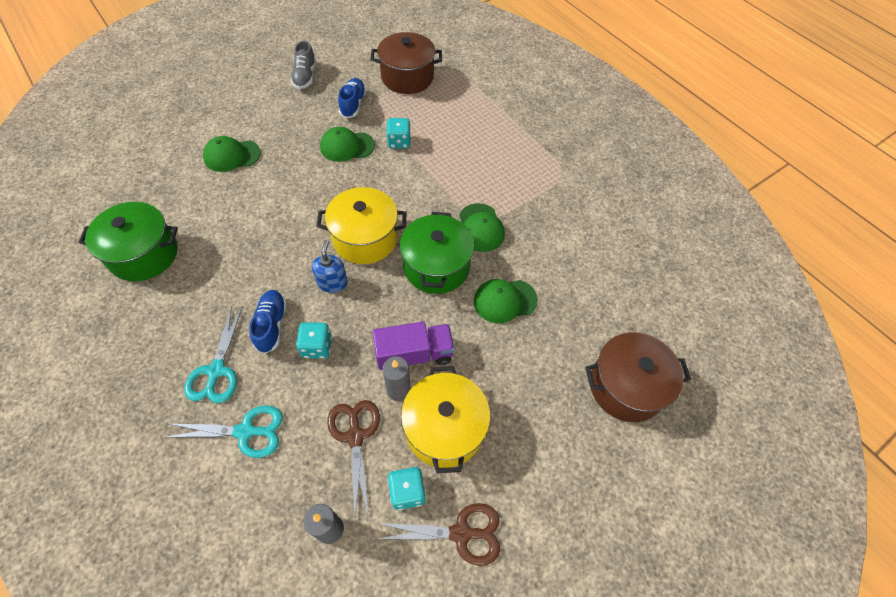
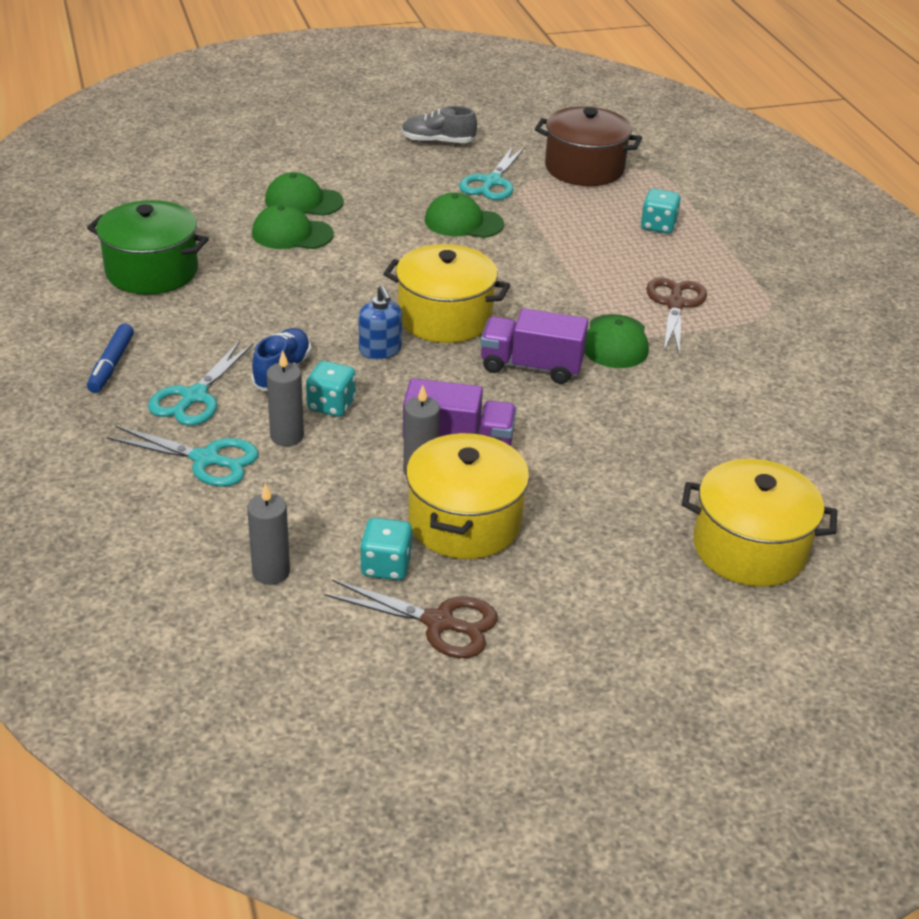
camera: 20 degrees right, 20 degrees down
(143, 359) = (111, 365): none -> blue marker
(296, 388) = (287, 436): none -> grey candle
(305, 77) = (438, 142): grey shoe -> grey shoe turned 75 degrees clockwise
(332, 283) = (380, 350): blue soap dispenser -> blue soap dispenser turned 135 degrees clockwise
(353, 104) = (492, 182): blue shoe -> turquoise scissors
(355, 436) = (342, 499): brown scissors -> brown scissors (675, 305)
(399, 142) = (539, 232): turquoise dice -> turquoise dice (658, 226)
(436, 266) = (531, 366): green pot -> purple truck
(504, 301) = (613, 422): green cap -> green cap (292, 234)
(626, 386) = (749, 548): brown pot -> yellow pot

